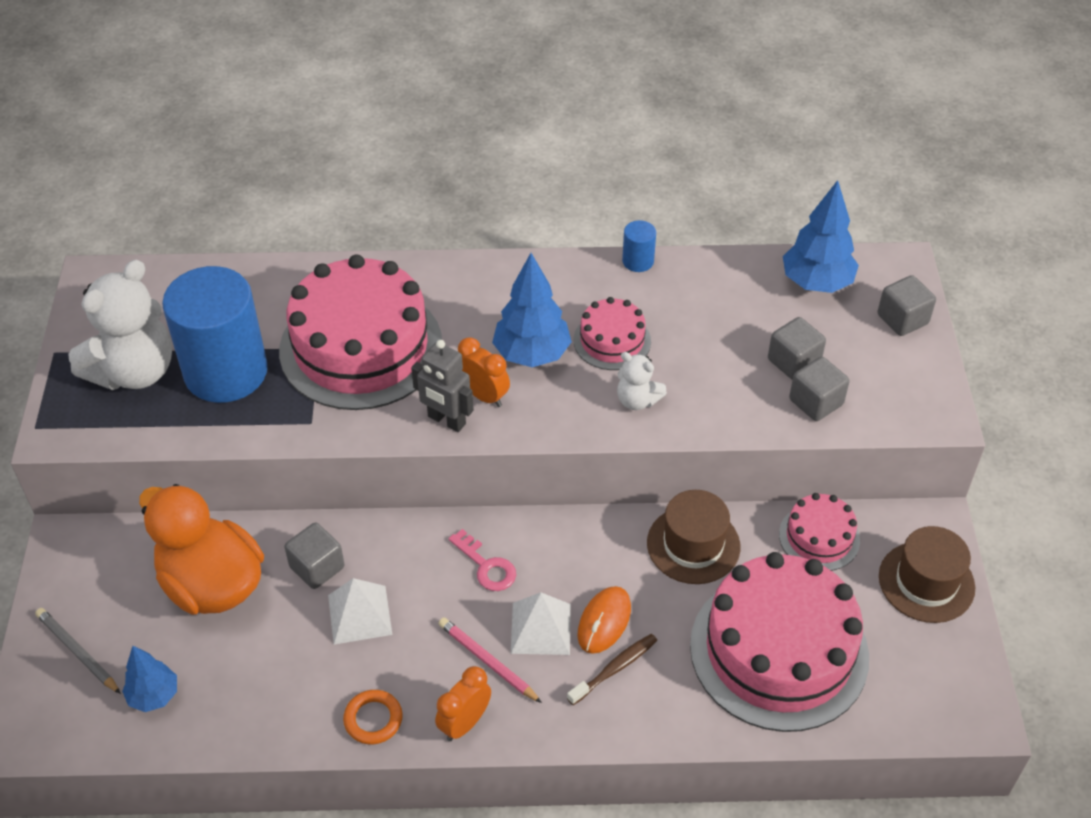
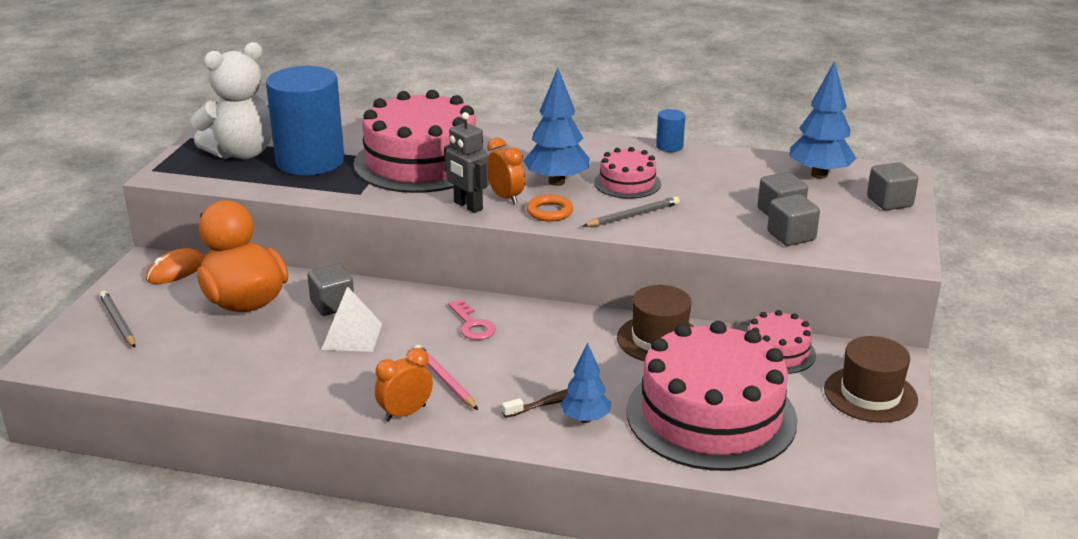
camera: 15 degrees right, 20 degrees down
(154, 696) = (160, 355): blue tree -> blue tree (585, 419)
(373, 719) = (329, 398): orange ring -> orange ring (549, 212)
(540, 628) = (500, 367): white pyramid -> none
(604, 621) = (558, 372): orange mouse -> orange mouse (176, 270)
(637, 400) = (633, 215): white teddy bear -> grey pencil

